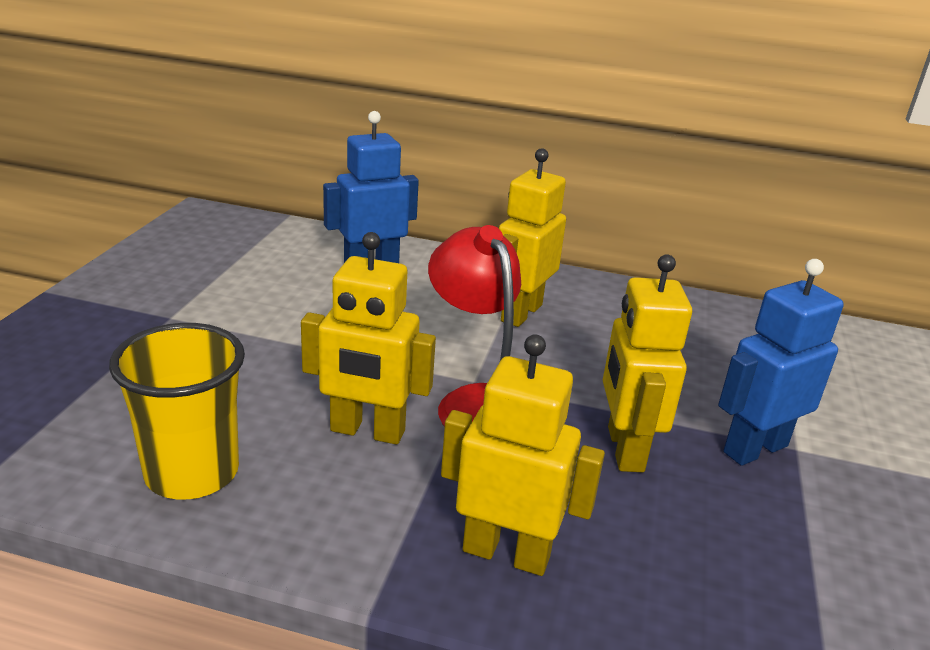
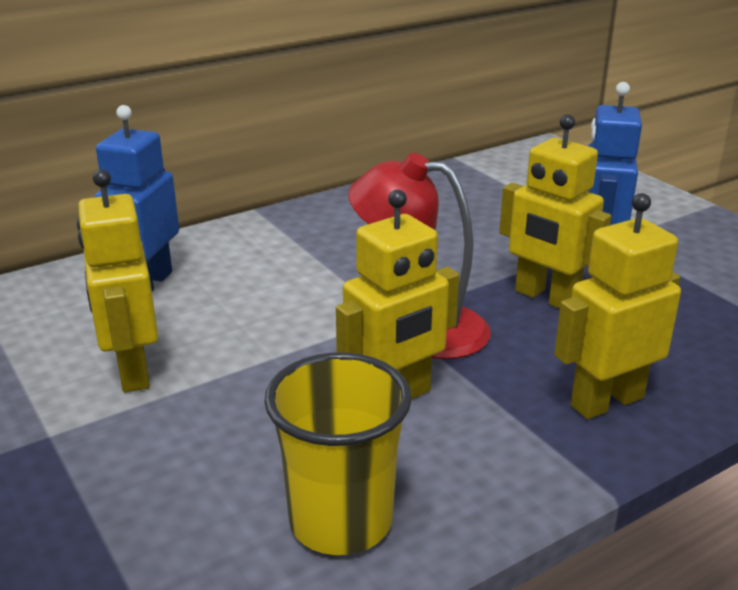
camera: 45 degrees left, 0 degrees up
(520, 313) = (327, 252): yellow robot -> yellow robot (132, 371)

